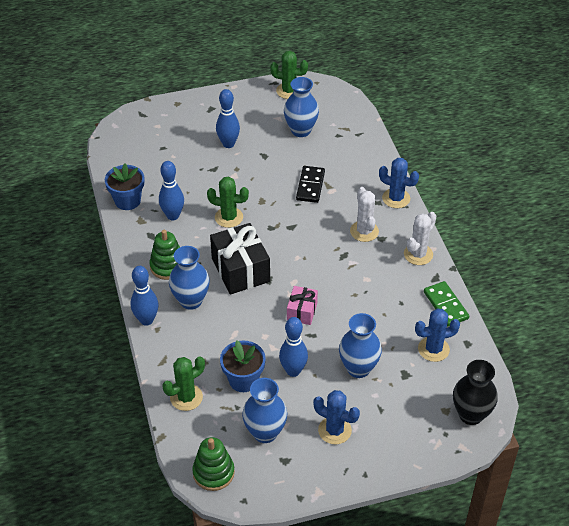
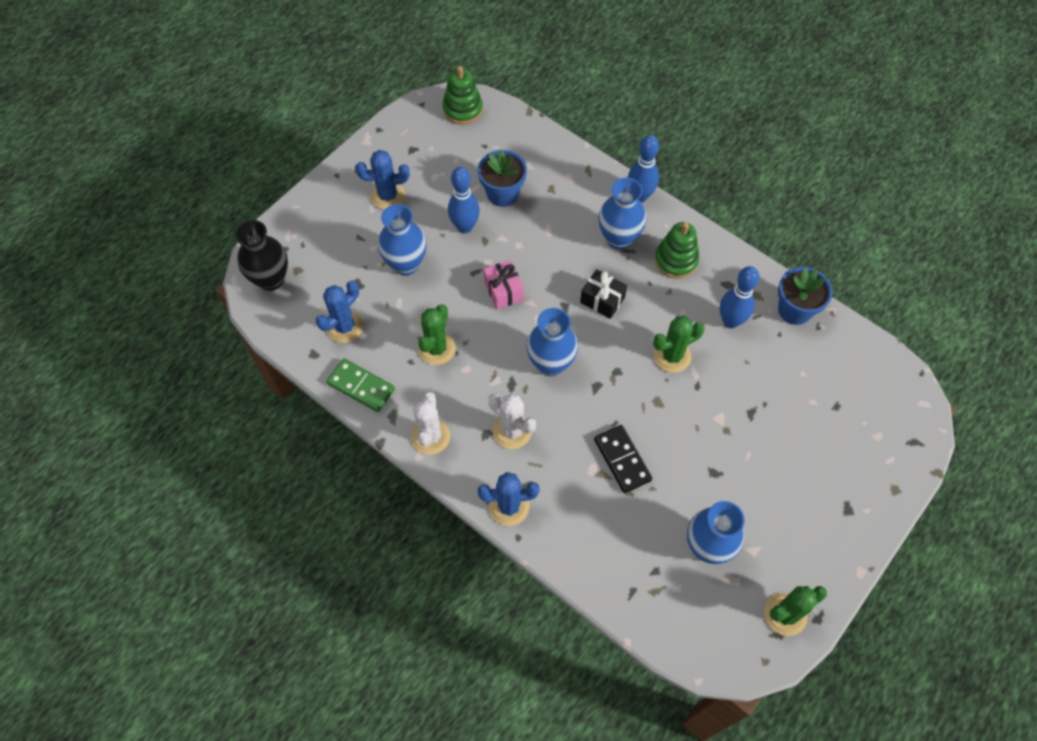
camera: 145 degrees right, 15 degrees up
(186, 397) = (538, 151): green cactus -> green cactus (437, 348)
(228, 144) = (771, 463): blue bowling pin -> none
(240, 270) = (602, 300): black gift -> black gift, size x0.55
(265, 432) = (446, 161): blue vase -> blue vase (551, 363)

